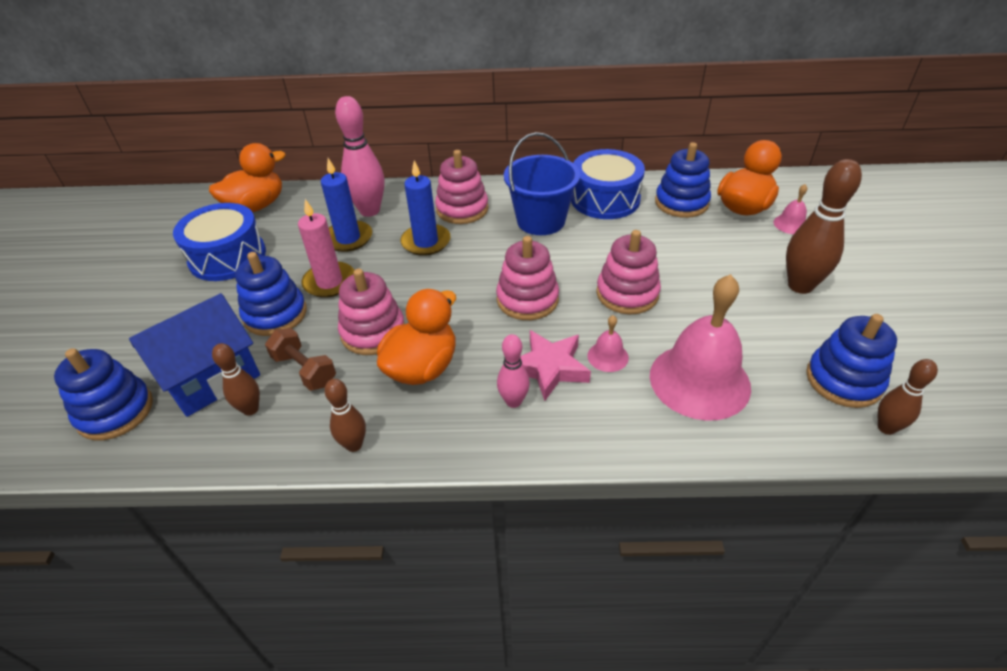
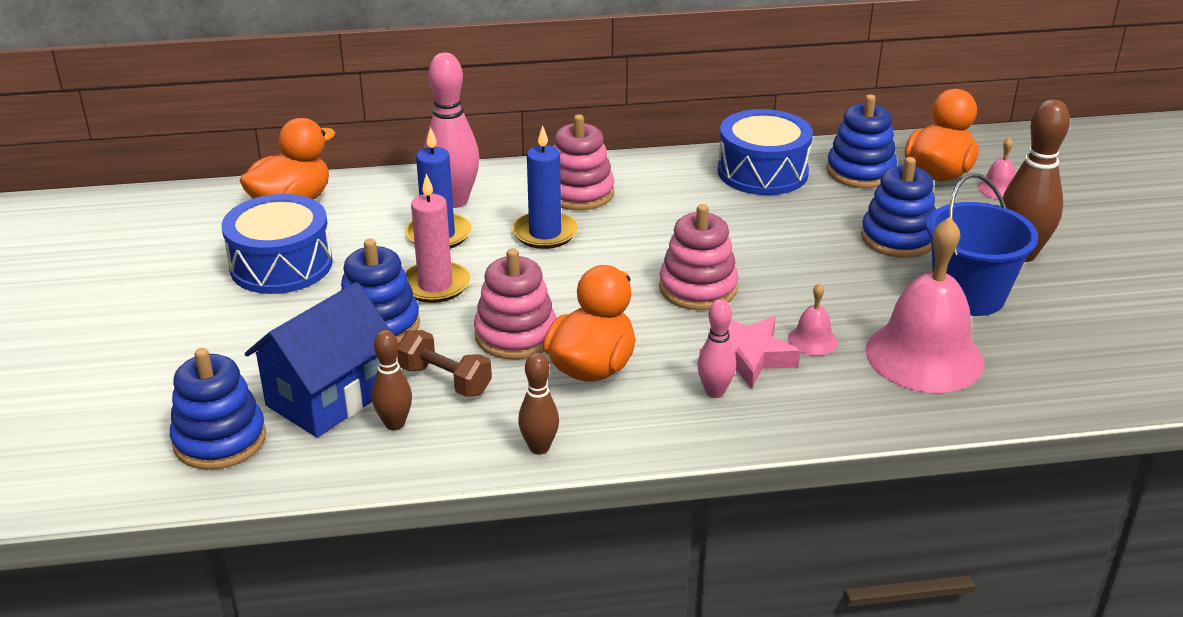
camera: 10 degrees left, 10 degrees down
(541, 221) = (687, 201): blue bucket -> blue bucket (968, 295)
(627, 294) = (818, 275): pink stacking toy -> none
(843, 380) = (1084, 344): blue stacking toy -> blue stacking toy (898, 238)
(886, 428) = (1135, 384): brown bowling pin -> none

